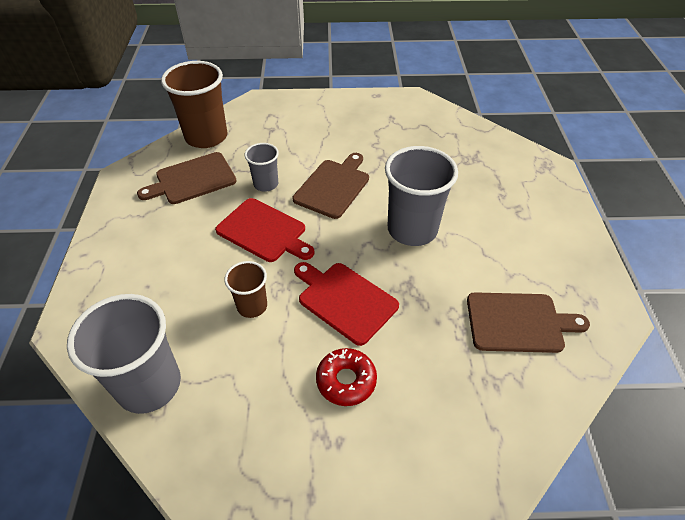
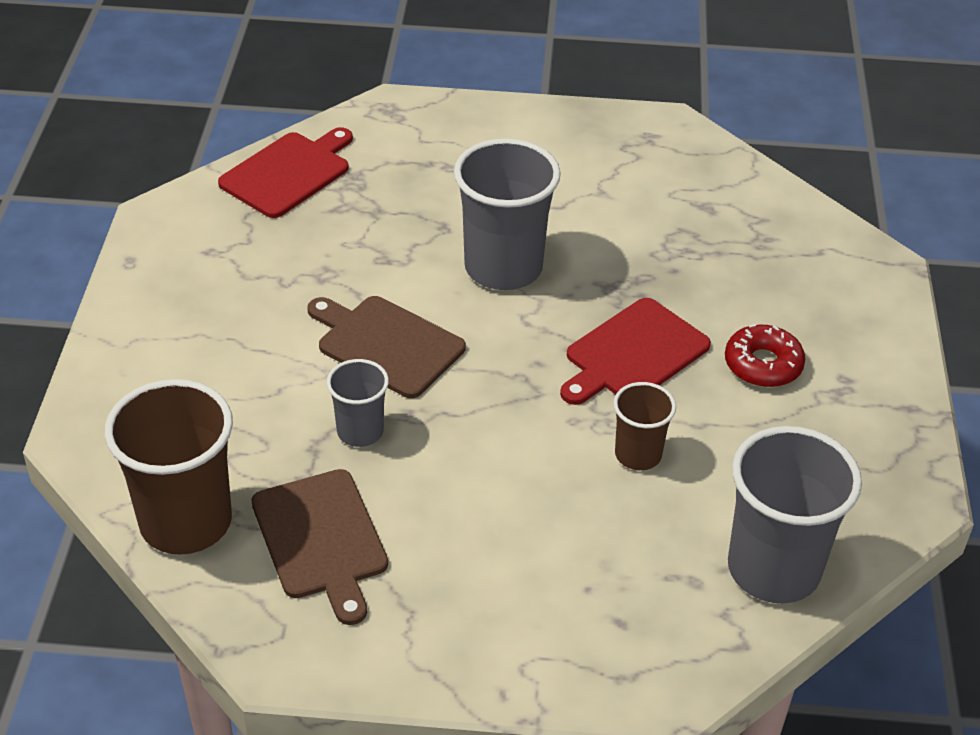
camera: 85 degrees left, 5 degrees down
(264, 231) = (481, 437): red cutting board -> red cutting board (288, 173)
(518, 322) = (678, 202): brown cutting board -> none

